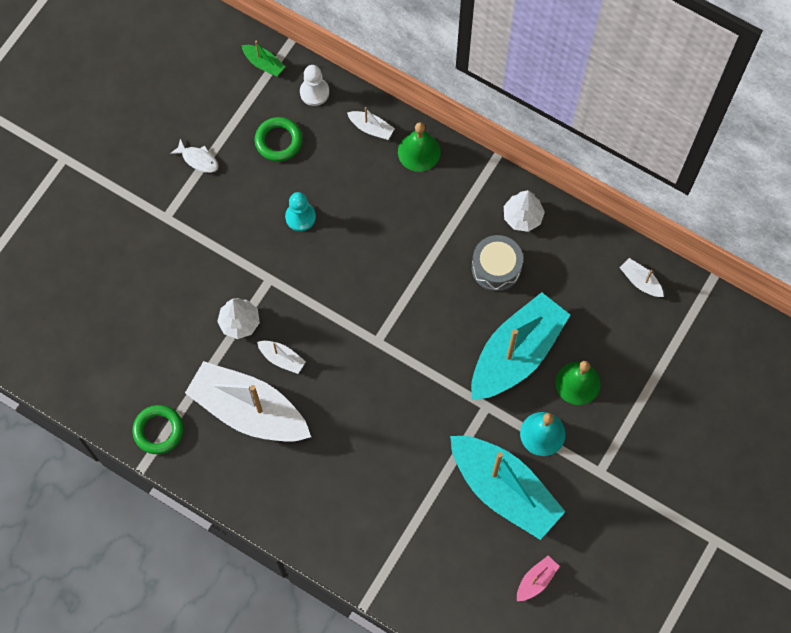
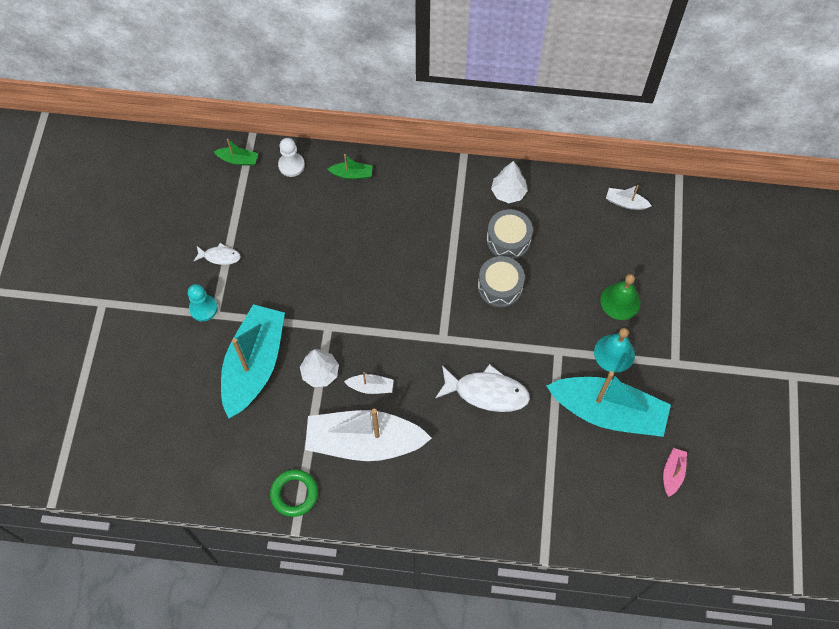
camera: 25 degrees left, 5 degrees down
(278, 141) = (280, 214): green ring -> none
(300, 217) = (329, 267): turquoise pawn -> turquoise pawn (203, 308)
(371, 128) = (352, 174): white boat -> green boat
(393, 415) = (487, 392): none -> white fish
(419, 152) = (400, 176): green bell -> none
(462, 313) = (500, 287): none -> grey drum
(516, 354) = (560, 300): turquoise boat -> turquoise boat (254, 365)

